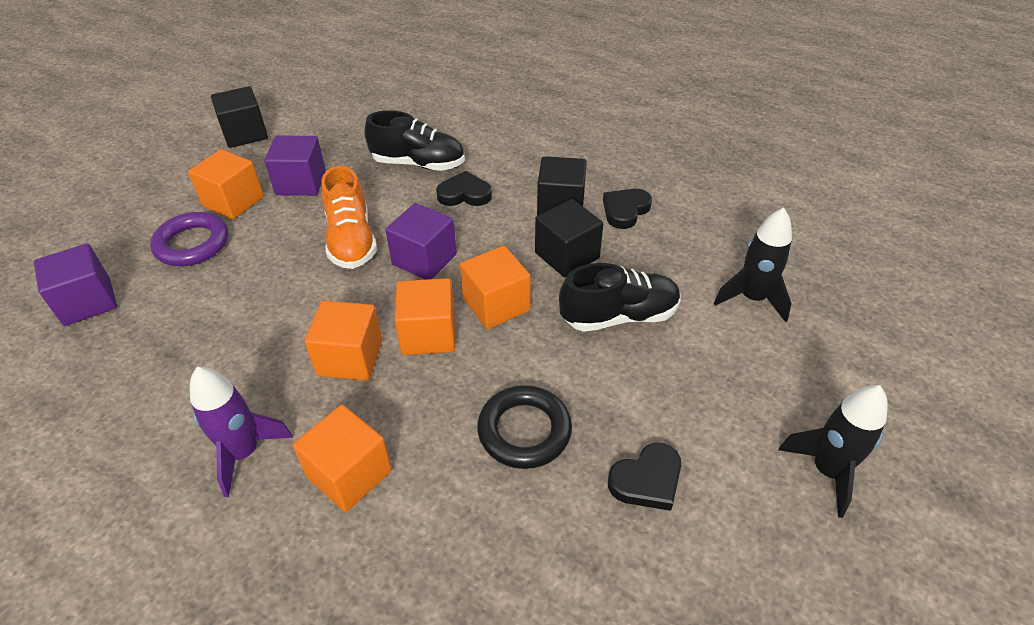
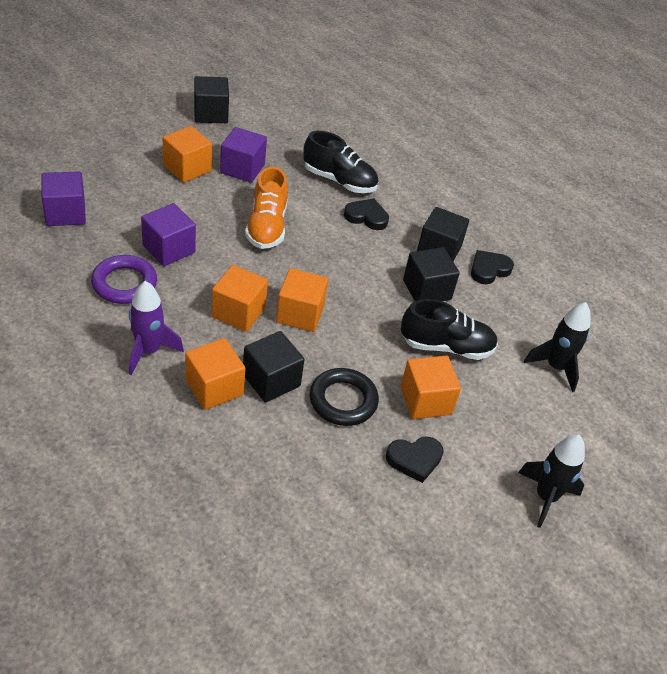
camera: 10 degrees right, 0 degrees up
(192, 244) = (148, 193): purple ring -> purple ring (124, 283)
(422, 436) = (271, 380): none -> black cube
(424, 259) = (316, 258): purple cube -> purple cube (169, 249)
(496, 305) = (357, 309): orange cube -> orange cube (425, 400)

